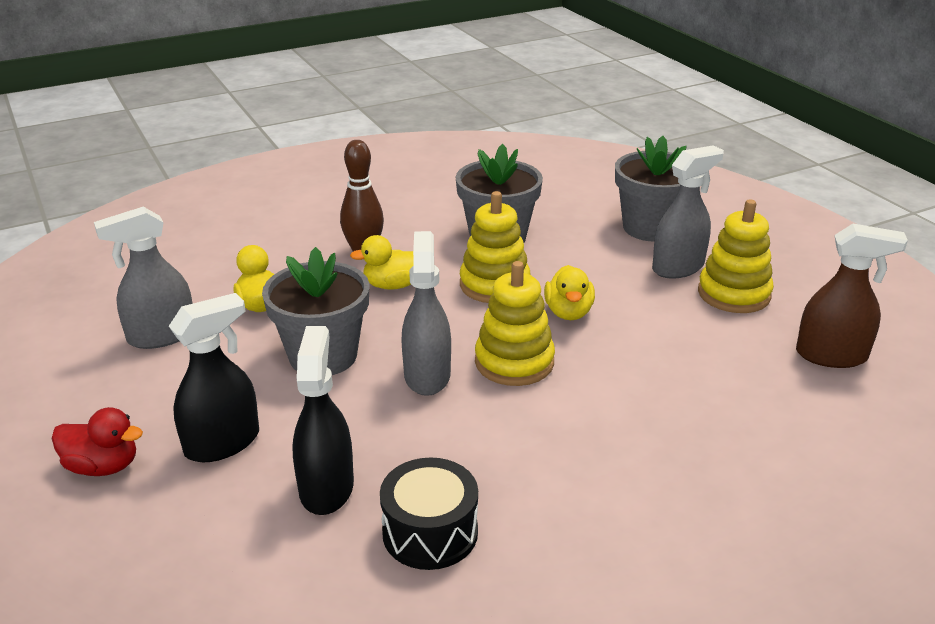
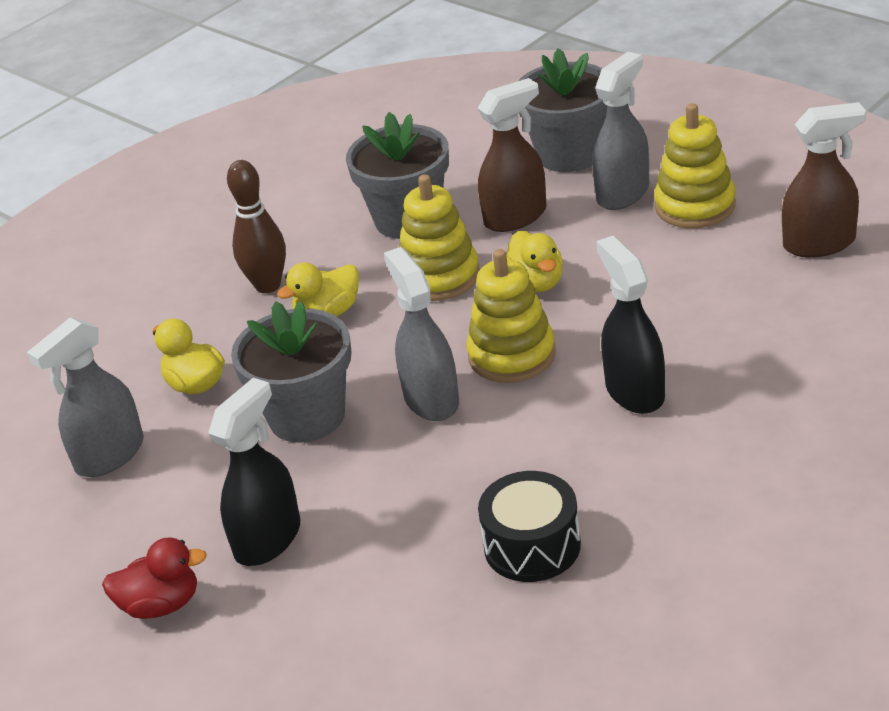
camera: 15 degrees left, 5 degrees up
(326, 487) = (405, 542): black spray bottle -> black spray bottle (634, 391)
(581, 259) = (516, 217): none -> brown spray bottle

